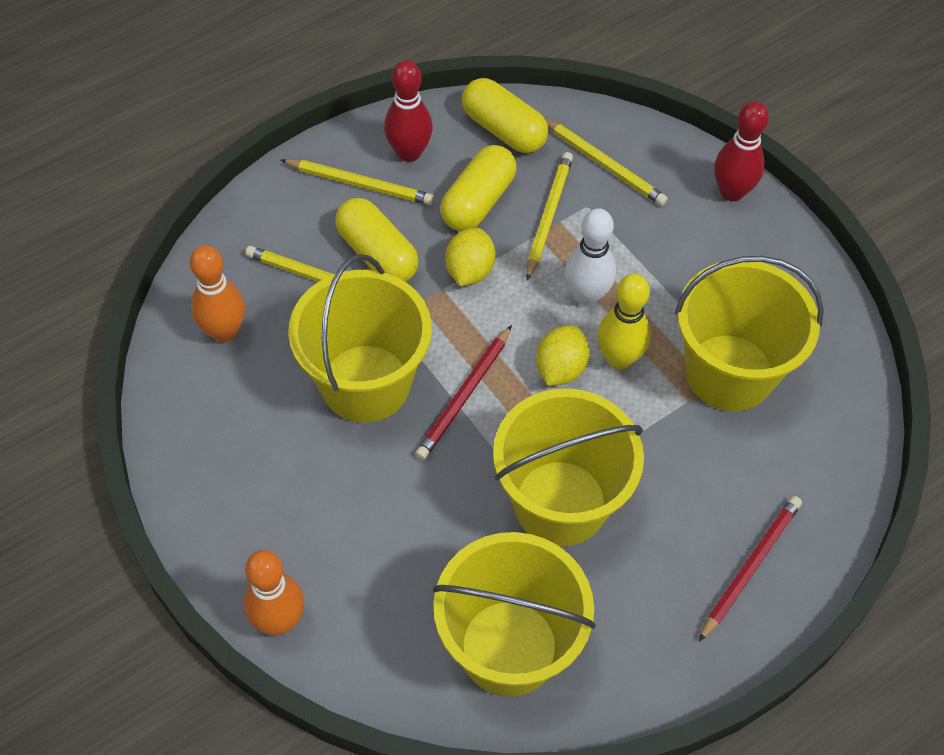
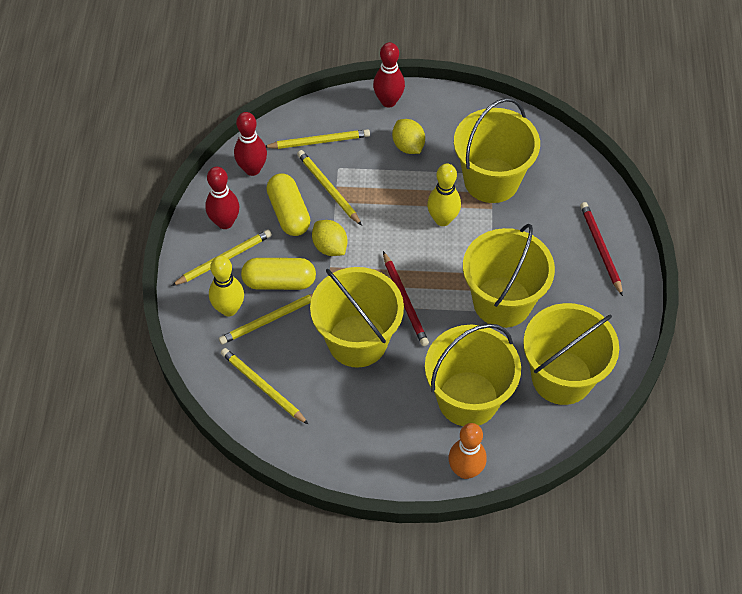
camera: 50 degrees left, 0 degrees up
(224, 331) = (263, 387): orange bowling pin -> yellow pencil
(299, 232) = (229, 309): none -> yellow bowling pin
(384, 556) = (468, 399): none -> yellow bucket
(503, 130) = (252, 169): yellow capsule -> red bowling pin
(560, 368) = (426, 248): yellow lemon -> yellow lemon (408, 146)
(586, 295) = (393, 207): white bowling pin -> none

